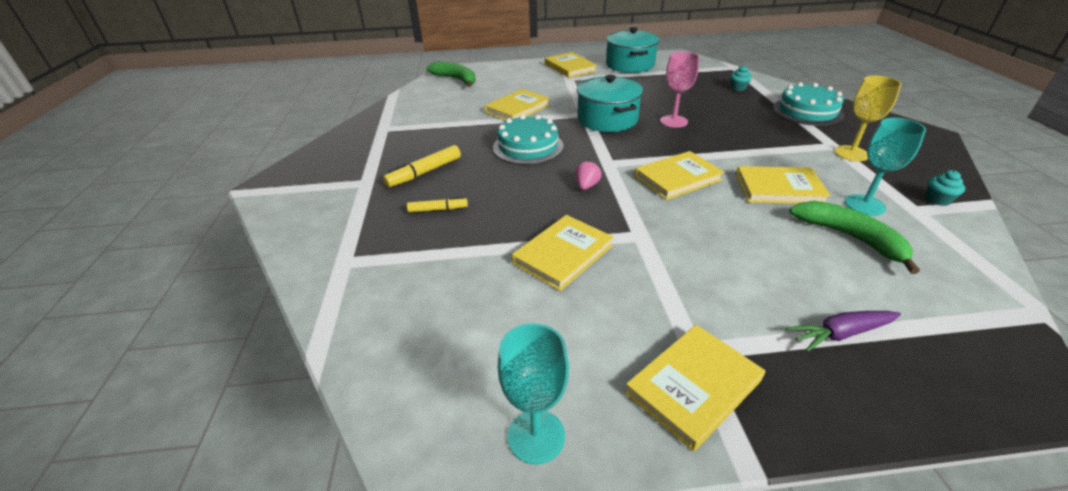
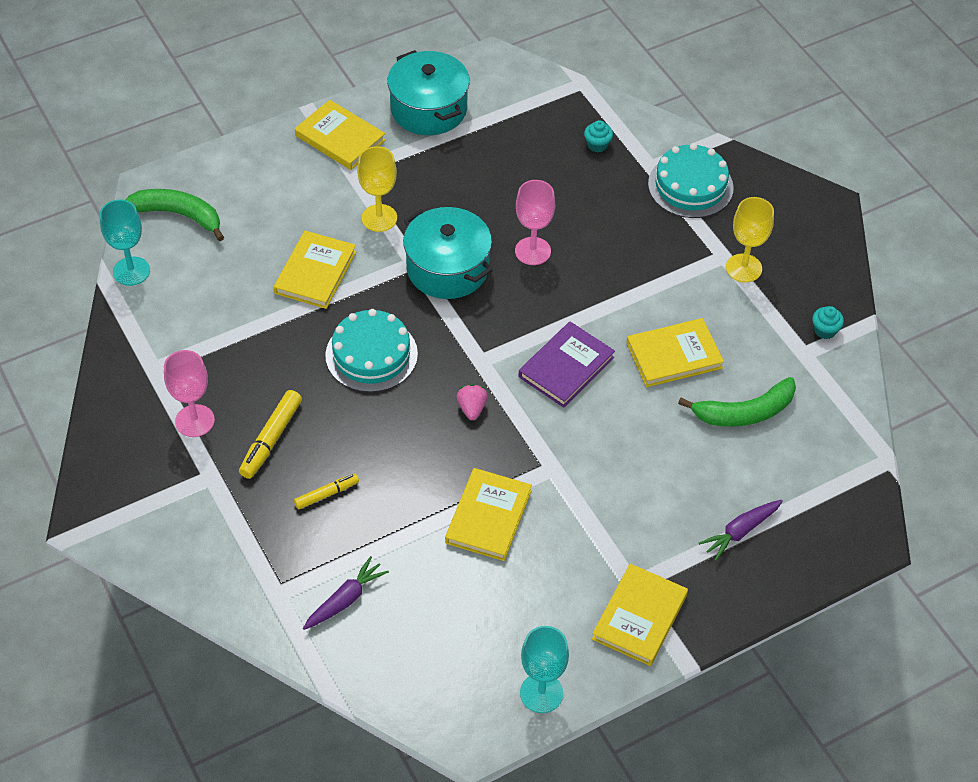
camera: 25 degrees left, 15 degrees up
(383, 154) = (195, 421): none -> pink goblet
(395, 281) = (345, 599): none -> purple carrot
(574, 95) = (379, 218): none -> yellow goblet
(677, 178) = (566, 367): yellow book -> purple book
(849, 237) = (745, 412): green banana -> green banana turned 135 degrees clockwise
(864, 205) = (757, 359): turquoise goblet -> turquoise goblet (131, 271)

